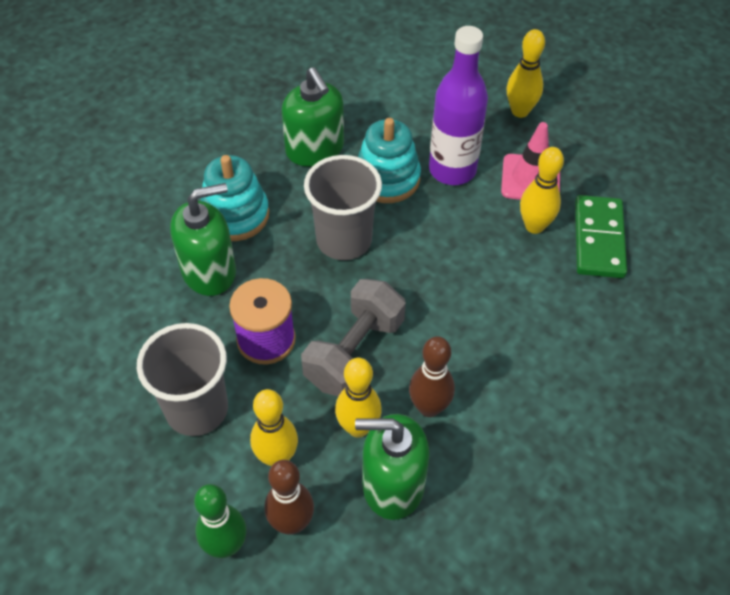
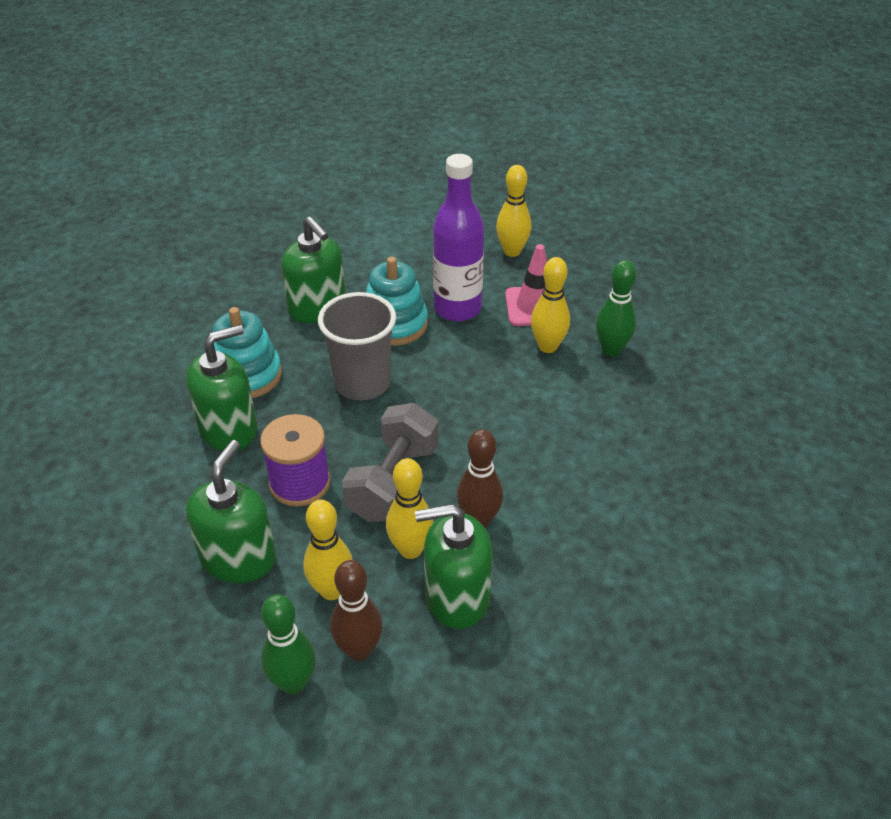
camera: 10 degrees left, 10 degrees down
(197, 409) = (238, 558): grey cup -> green soap dispenser
(598, 239) = (611, 350): green domino -> green bowling pin

